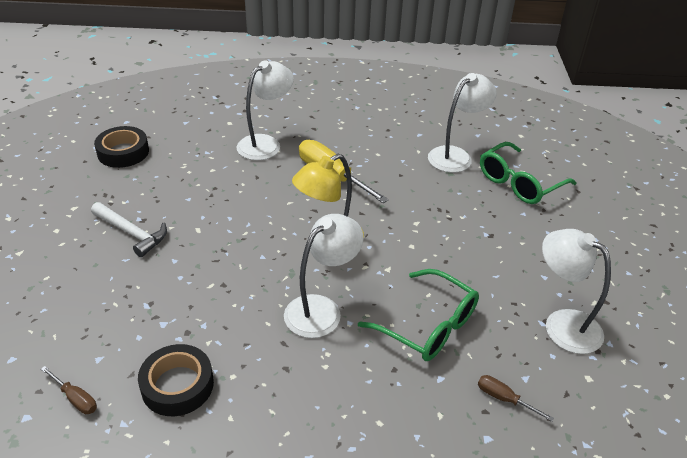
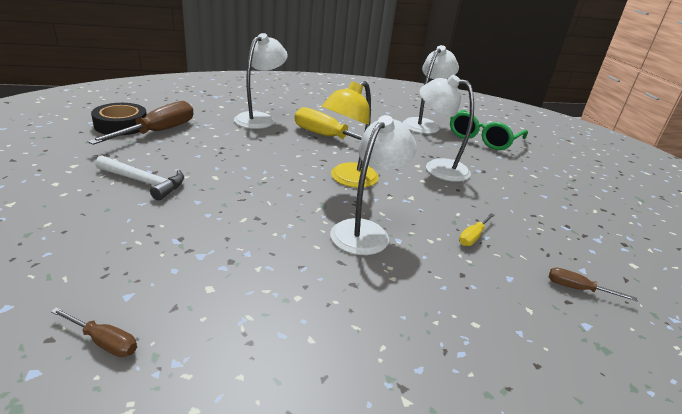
camera: 15 degrees left, 10 degrees down
(157, 163) = (158, 132): none -> brown screwdriver
(177, 385) = (235, 313): black tape -> none
(428, 326) = (473, 237): green glasses -> yellow screwdriver
(562, 324) = (583, 227): white lamp -> white lamp (438, 167)

